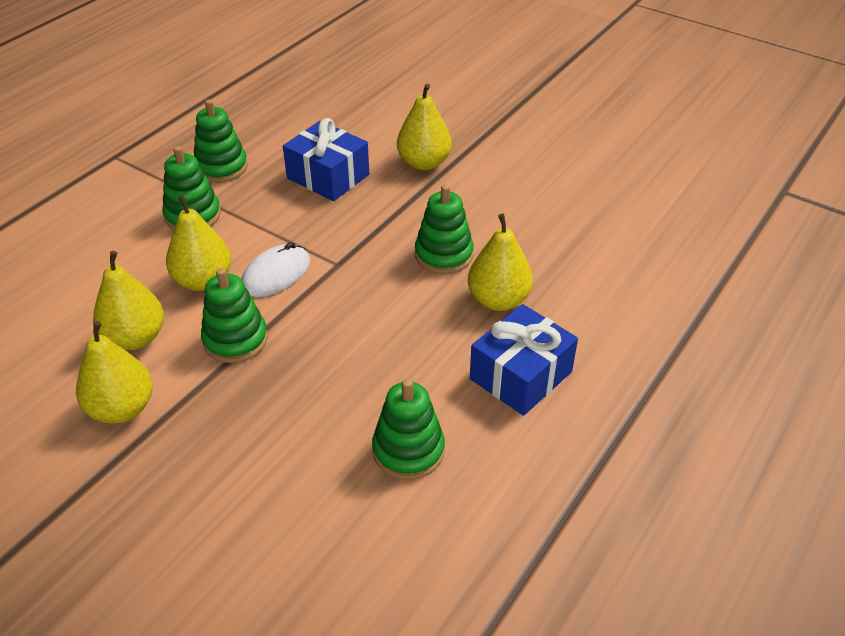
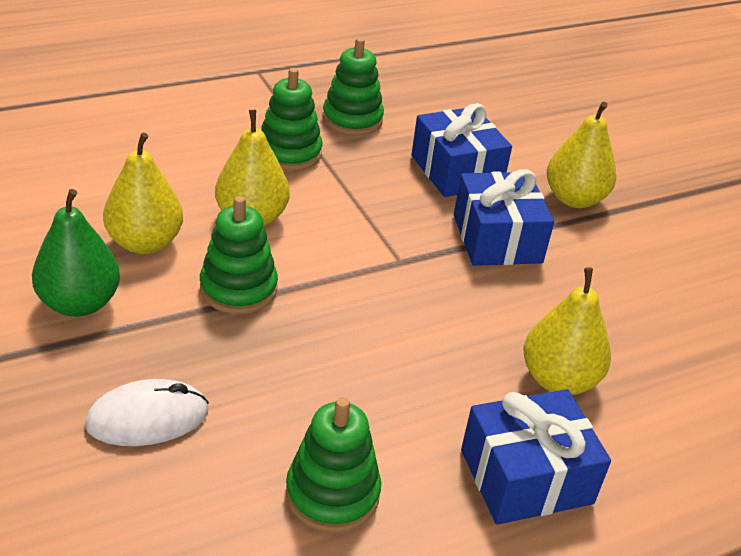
camera: 25 degrees right, 5 degrees down
(122, 409) = (79, 303): yellow pear -> green pear
(276, 274) = (329, 244): white mouse -> white mouse (148, 418)
(392, 217) = (497, 238): none -> blue gift
(444, 255) = (528, 302): green stacking toy -> none

